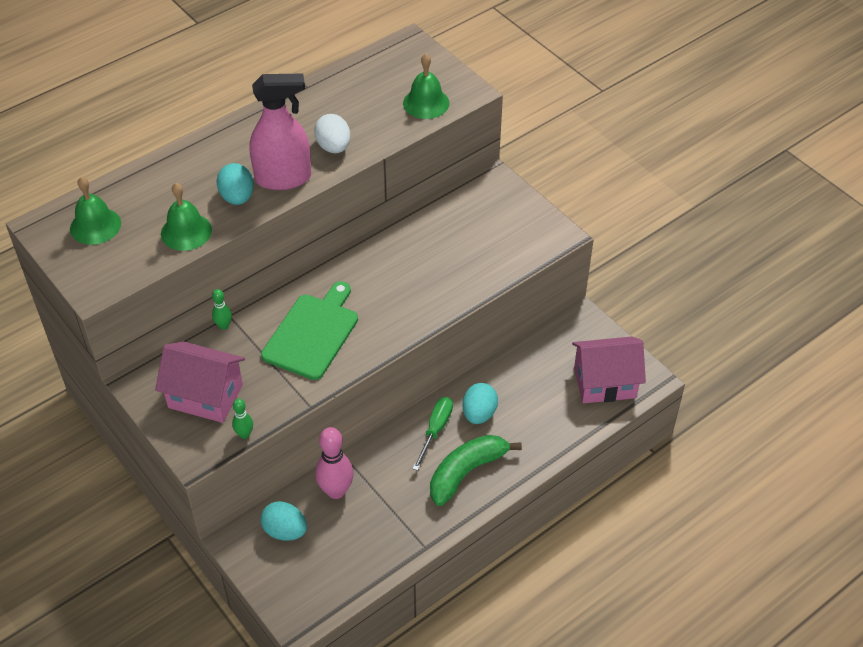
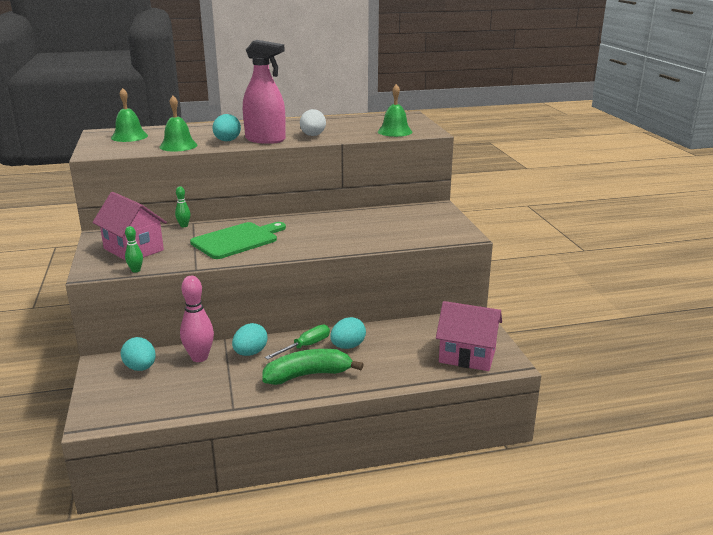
camera: 25 degrees right, 25 degrees down
(385, 463) = (250, 353): none -> turquoise egg

